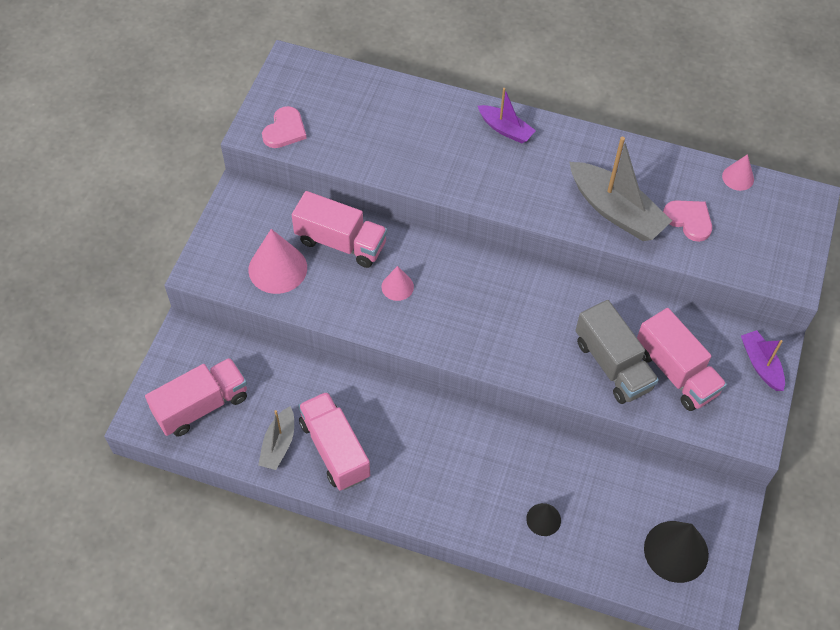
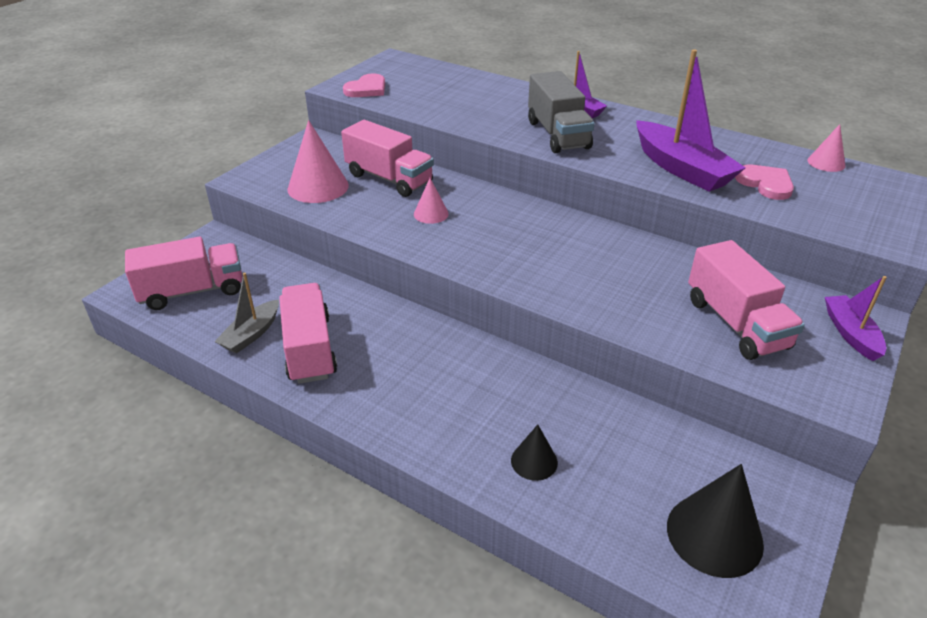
camera: 15 degrees right, 20 degrees down
(612, 365) = (656, 305): grey truck -> grey truck (557, 134)
(616, 211) = (681, 168): grey boat -> purple boat

